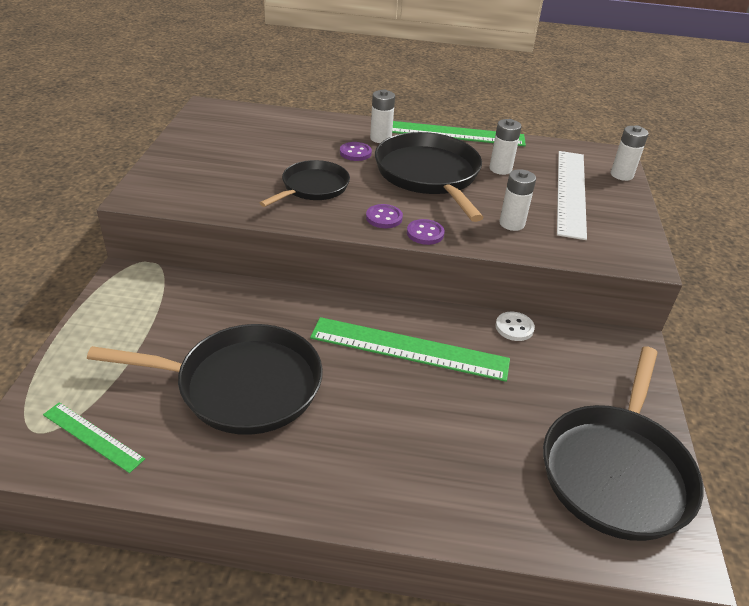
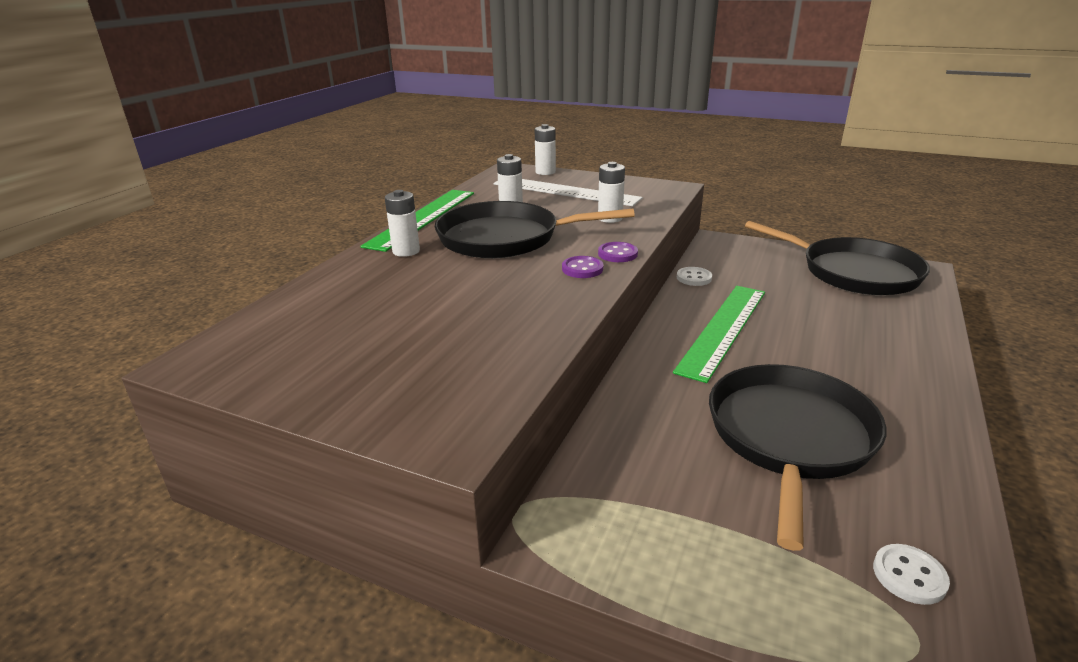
camera: 70 degrees left, 10 degrees down
(92, 436) = (909, 576): green ruler -> white button
(313, 187) = (499, 300): black pan -> none
(355, 153) = (431, 268): purple button -> none

